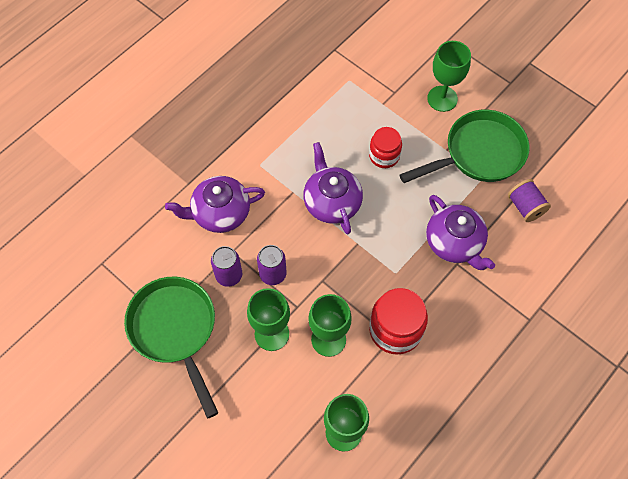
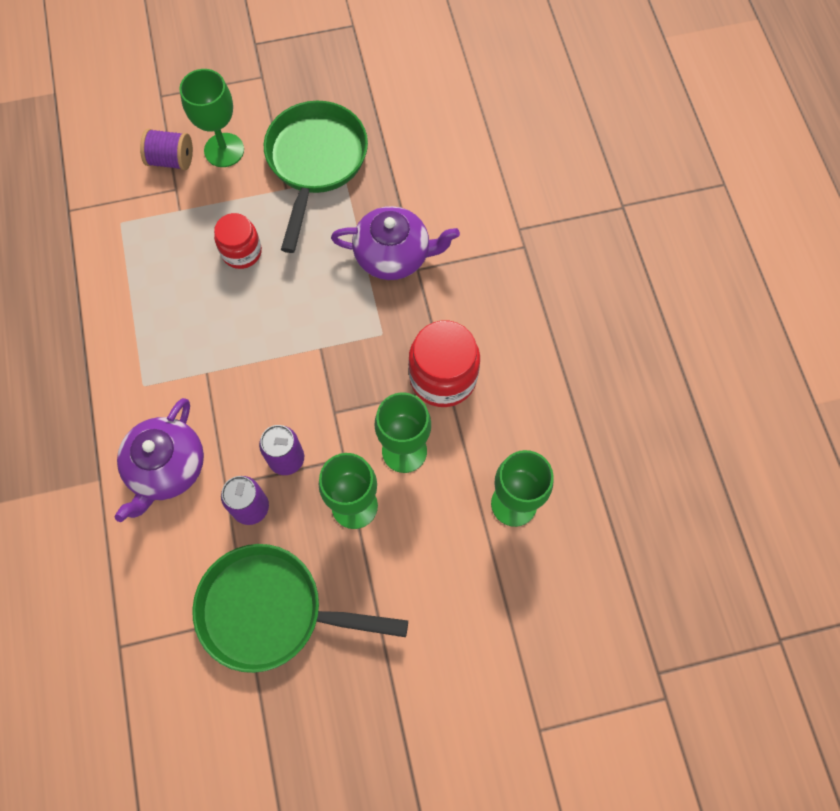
camera: 55 degrees left, 5 degrees up
(332, 202) = (252, 341): purple teapot -> none
(525, 207) = (407, 164): purple spool -> purple spool (171, 160)

